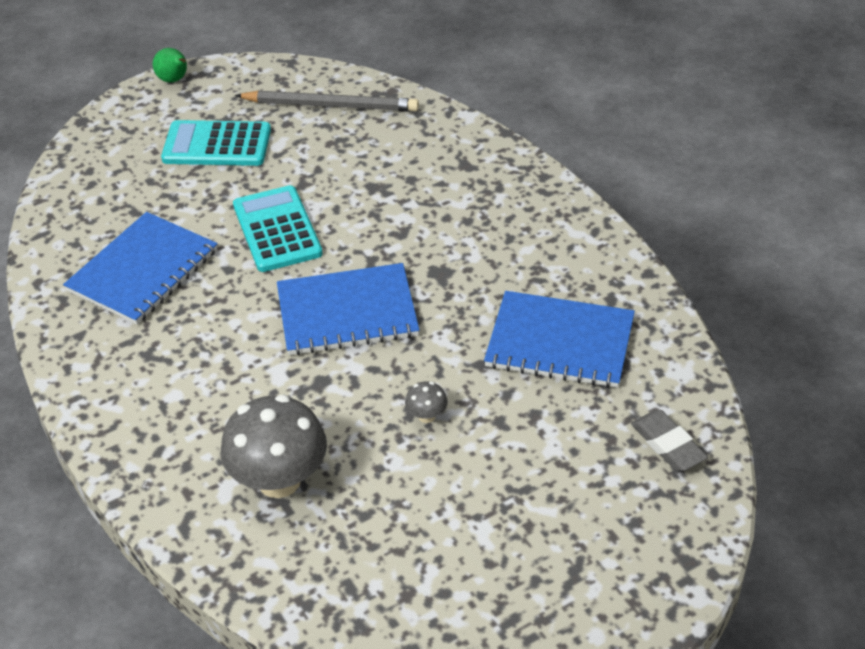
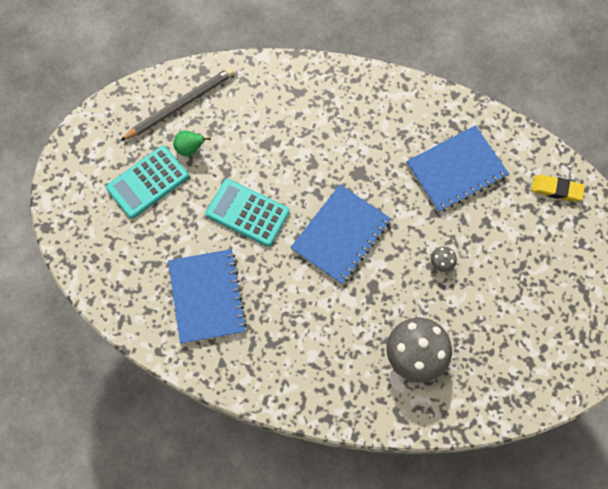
camera: 45 degrees left, 25 degrees up
(174, 80) = (66, 155): green pear -> green pear (190, 149)
(668, 445) = (556, 190): grey eraser -> yellow eraser

